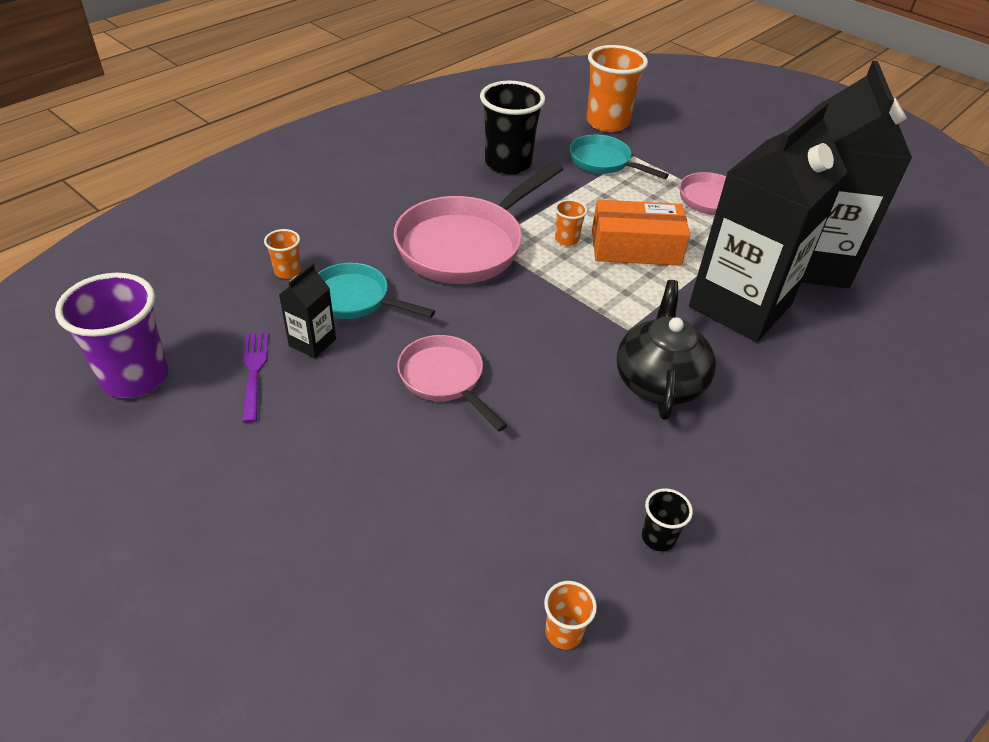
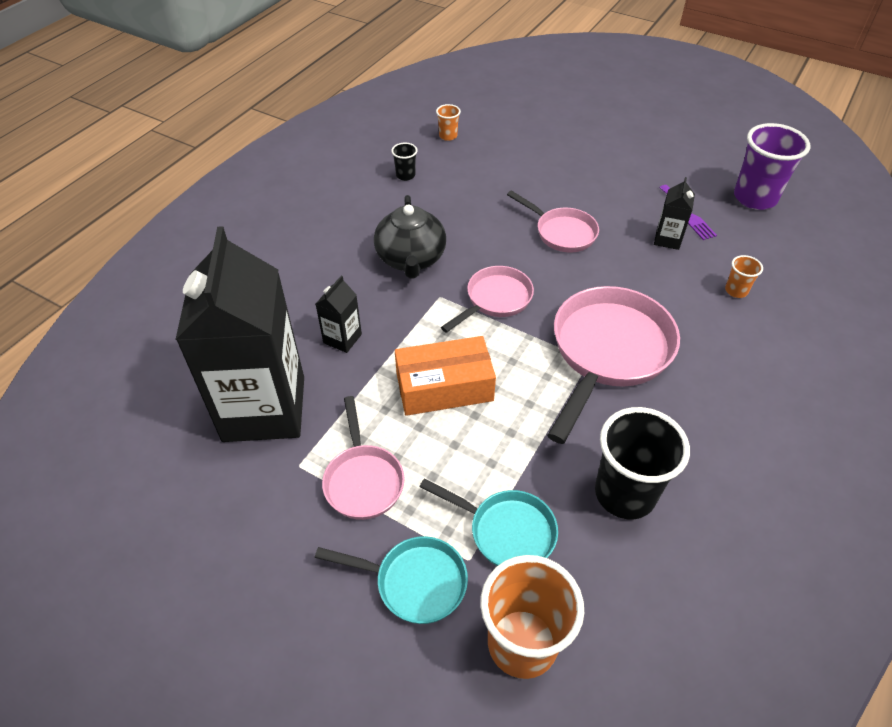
camera: 170 degrees right, 5 degrees up
(355, 300) = (663, 277): turquoise pan -> turquoise pan (414, 582)
(563, 313) = (495, 300): none -> pink pan
(567, 239) = (515, 382): orange cup -> none
(740, 306) = (342, 338): black carton -> black carton, size x0.40

